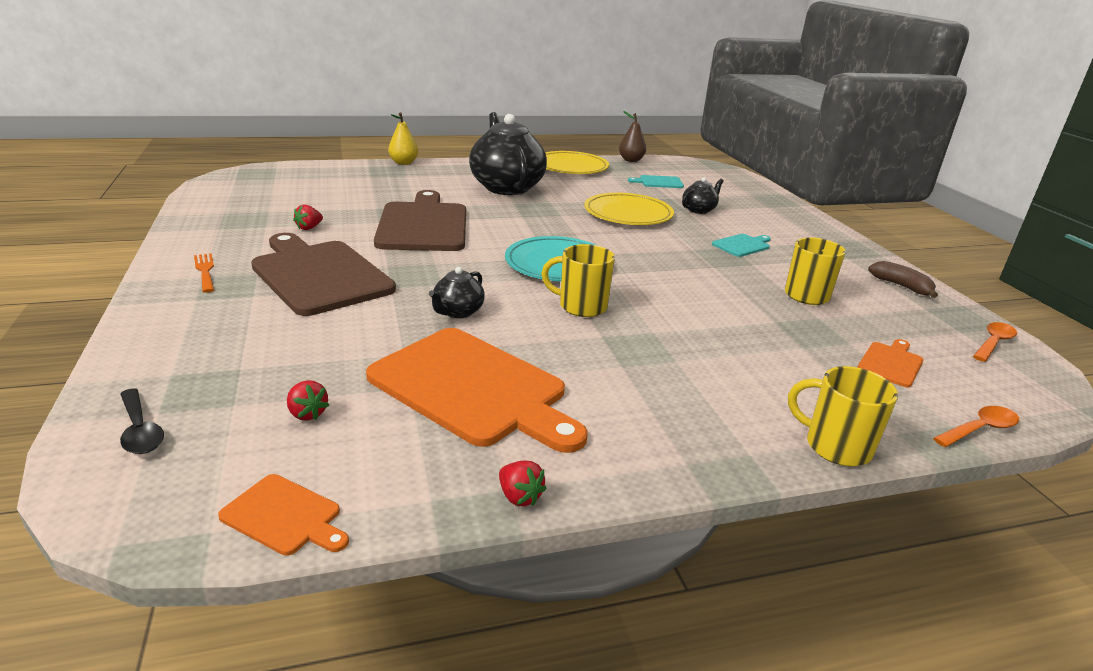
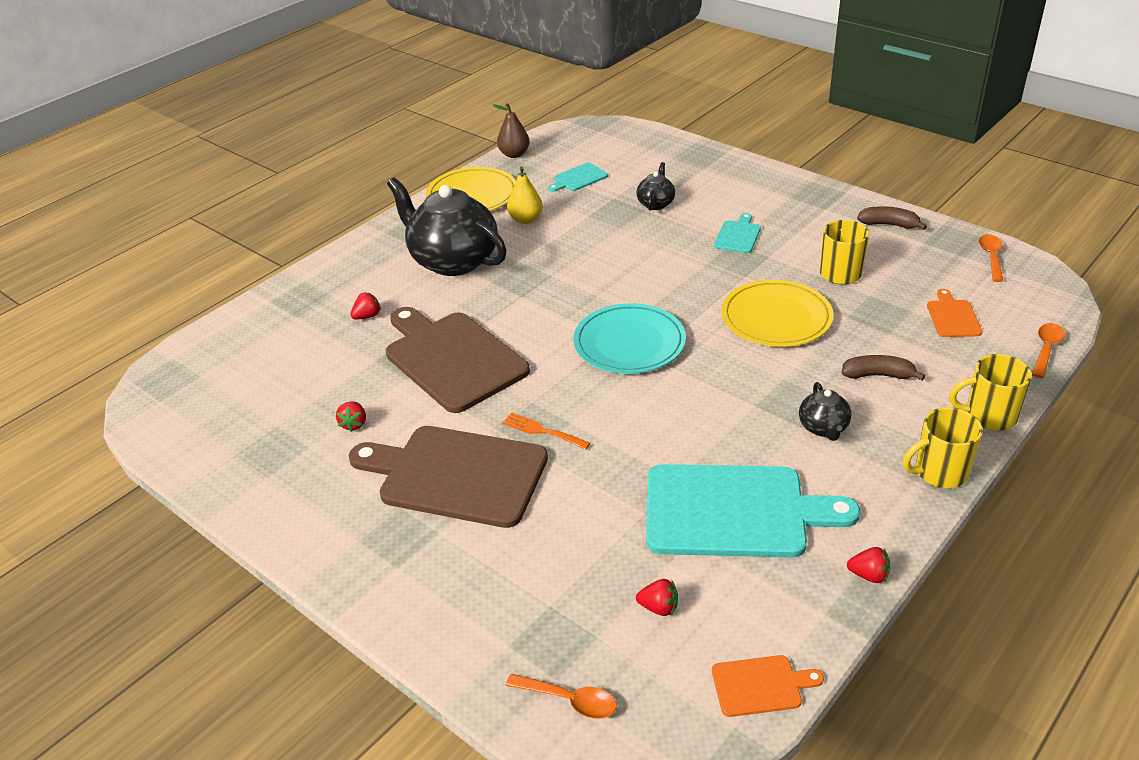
camera: 30 degrees left, 10 degrees up
(140, 430) = (569, 700): black spoon -> orange spoon
(205, 271) = (349, 533): orange fork -> orange fork (542, 431)
(403, 163) = (299, 276): yellow pear -> yellow pear (526, 219)
(409, 190) = (367, 316): none -> red strawberry
(457, 312) = (625, 445): black teapot -> black teapot (823, 428)
(473, 388) = (734, 512): orange cutting board -> turquoise cutting board
(581, 306) = (704, 382): yellow mug -> yellow mug (939, 472)
(628, 214) = (606, 242): yellow plate -> yellow plate (776, 318)
(750, 367) = (878, 375): none -> brown banana

